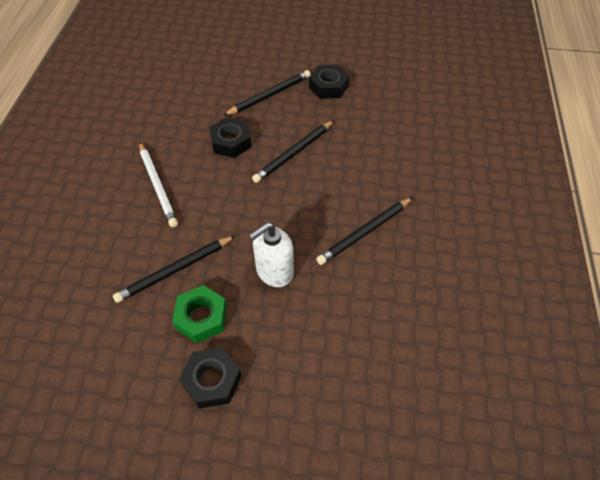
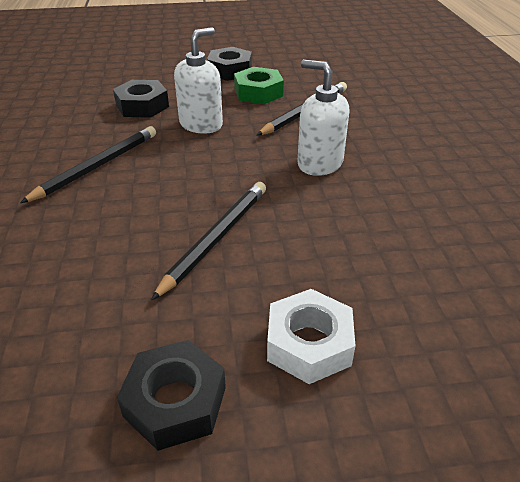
camera: 165 degrees right, 15 degrees down
(157, 186) = (389, 168): white pencil -> none
(202, 200) = (319, 163): none -> white soap dispenser
(231, 142) = (329, 236): black nut -> black nut (142, 106)
(269, 95) = (309, 343): black pencil -> white nut

